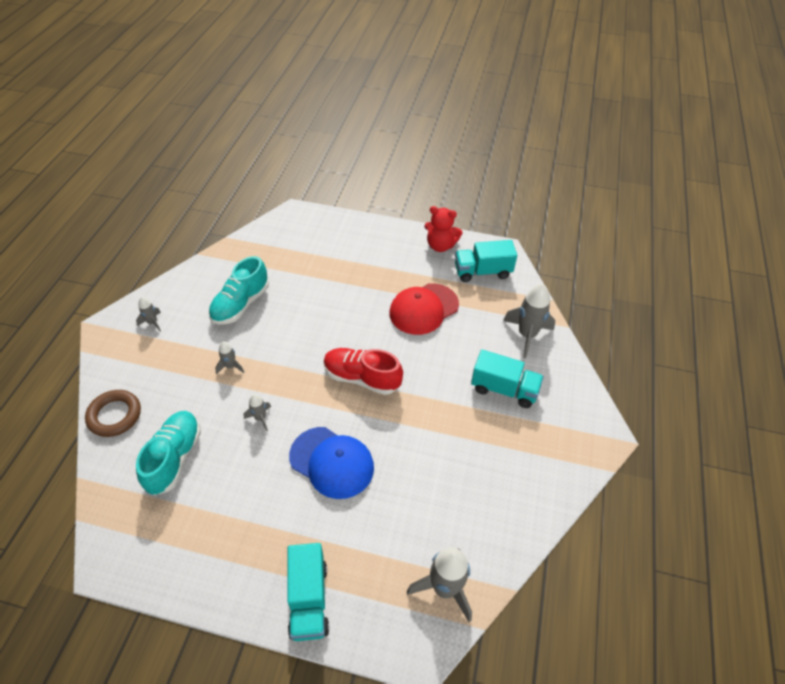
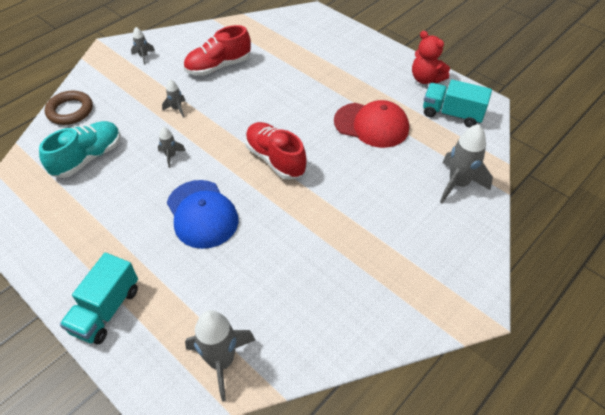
camera: 30 degrees right, 0 degrees up
(241, 304) = (218, 66): turquoise shoe -> red shoe
(423, 309) = (371, 125): red cap -> red cap turned 150 degrees counterclockwise
(504, 389) = (400, 221): turquoise truck -> none

